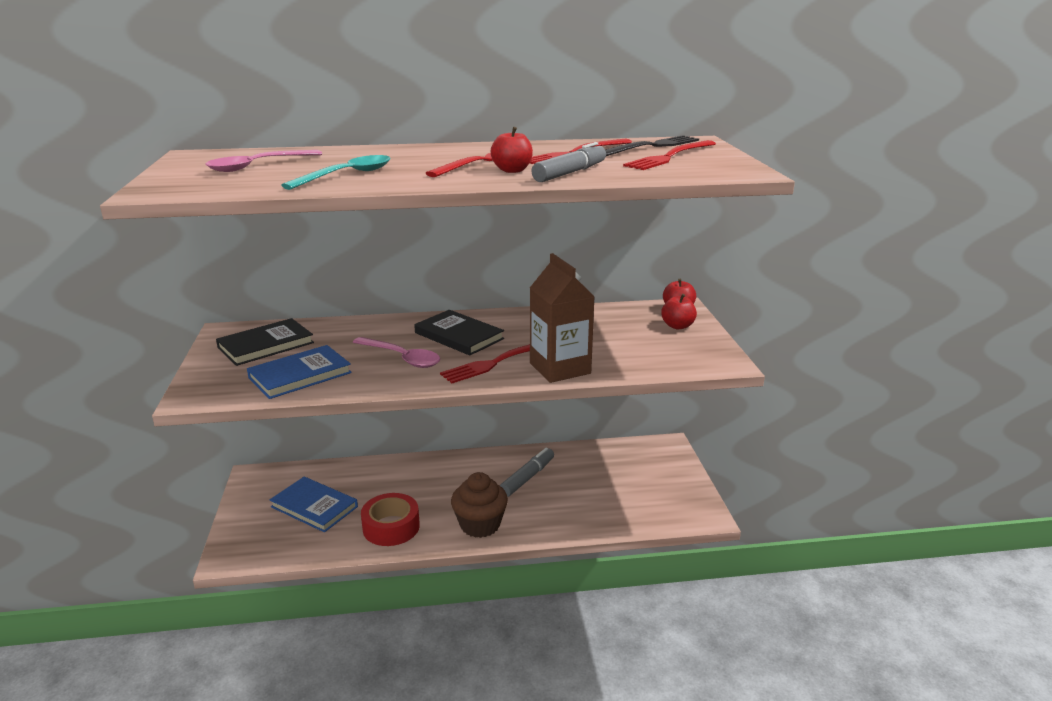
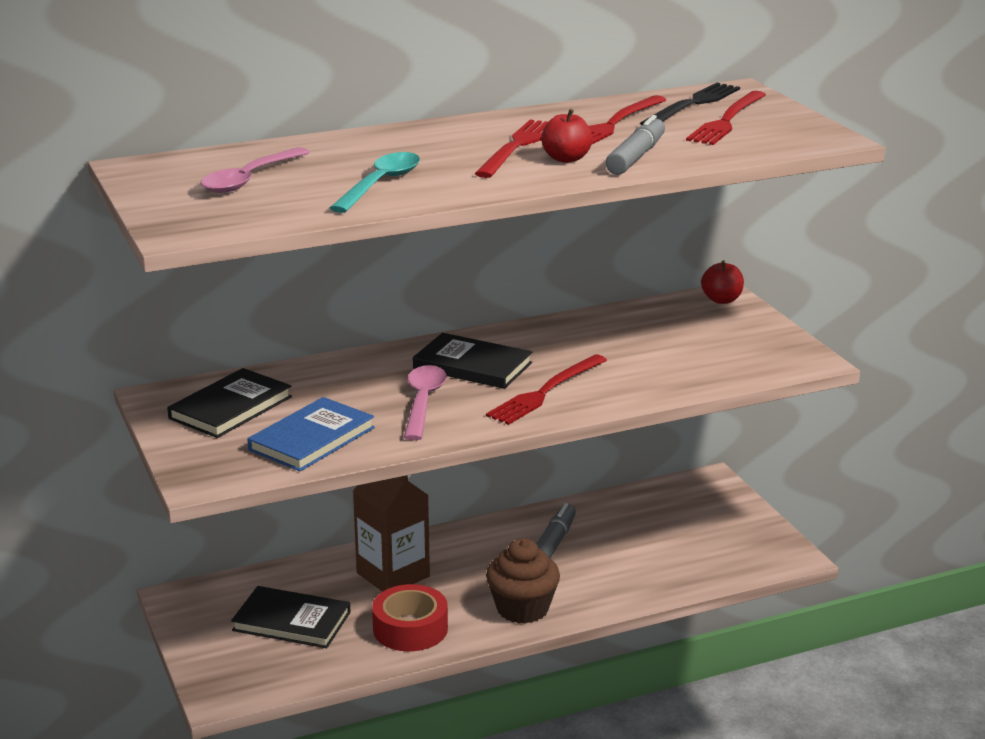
camera: 15 degrees left, 0 degrees up
(314, 506) = (292, 621): blue book -> black book
(402, 358) = (423, 402): pink spoon -> pink spoon turned 105 degrees counterclockwise
(560, 368) = (624, 391): brown carton -> brown carton (393, 575)
(677, 326) = (732, 321): red apple -> none

